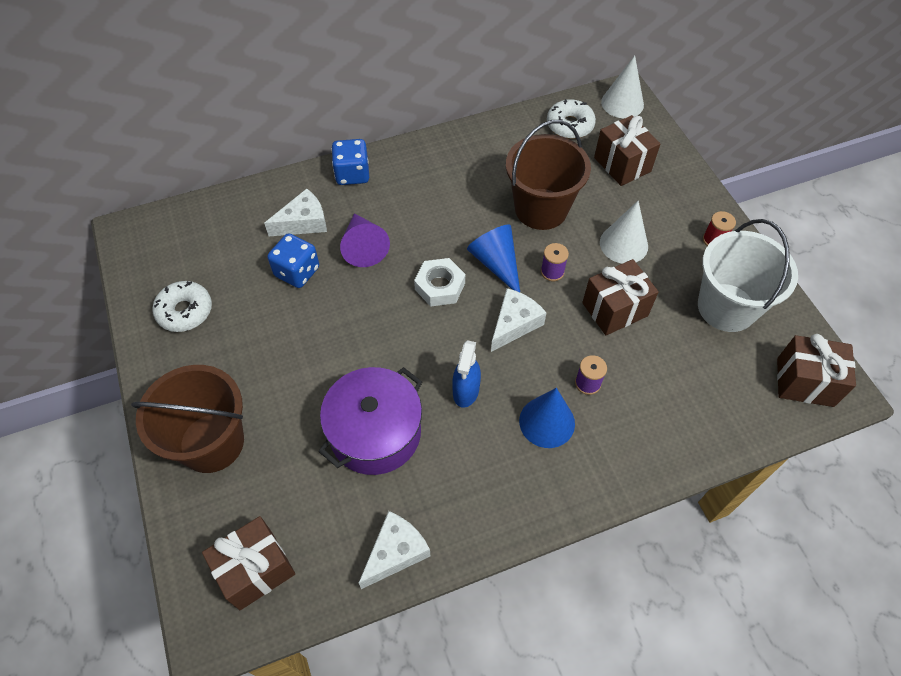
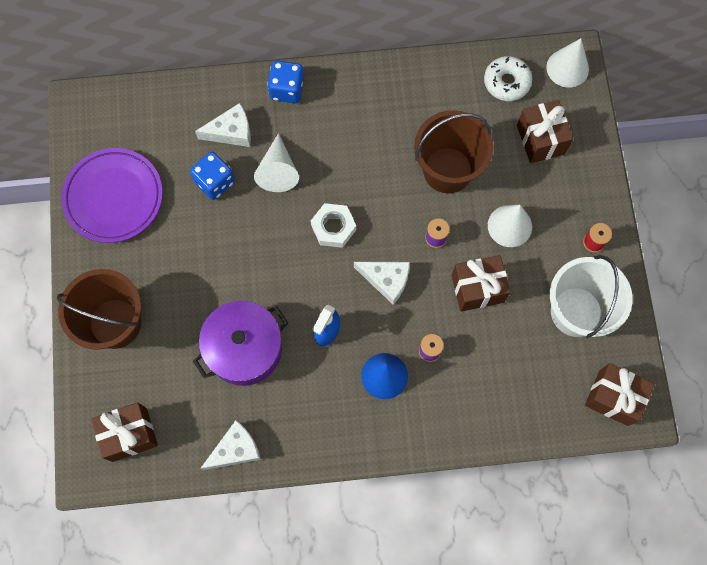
camera: 15 degrees right, 15 degrees up
(185, 311) = (114, 197): white donut -> purple plate
(363, 247) = (278, 170): purple cone -> white cone
(496, 263) = (389, 217): blue cone -> none
(514, 324) = (386, 280): white cheese -> white cheese turned 60 degrees clockwise

